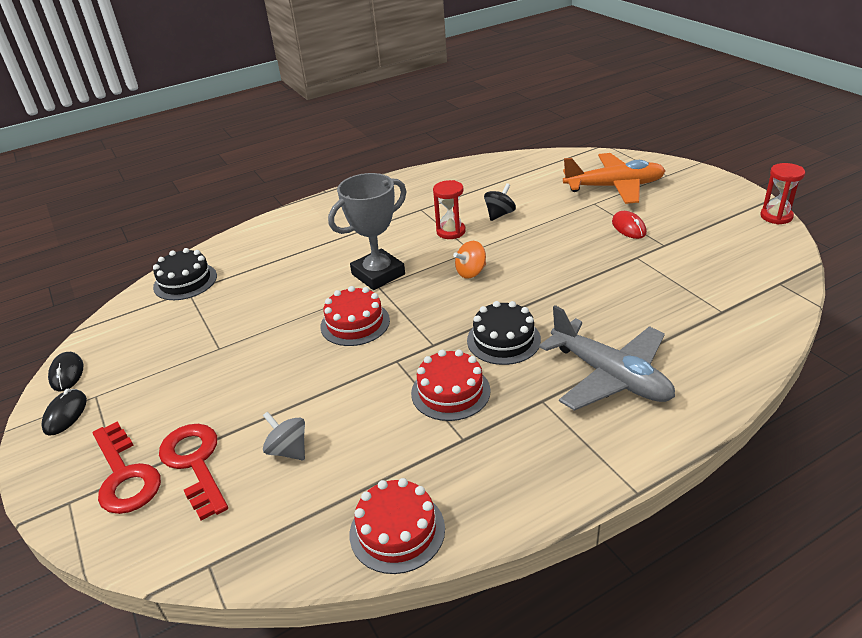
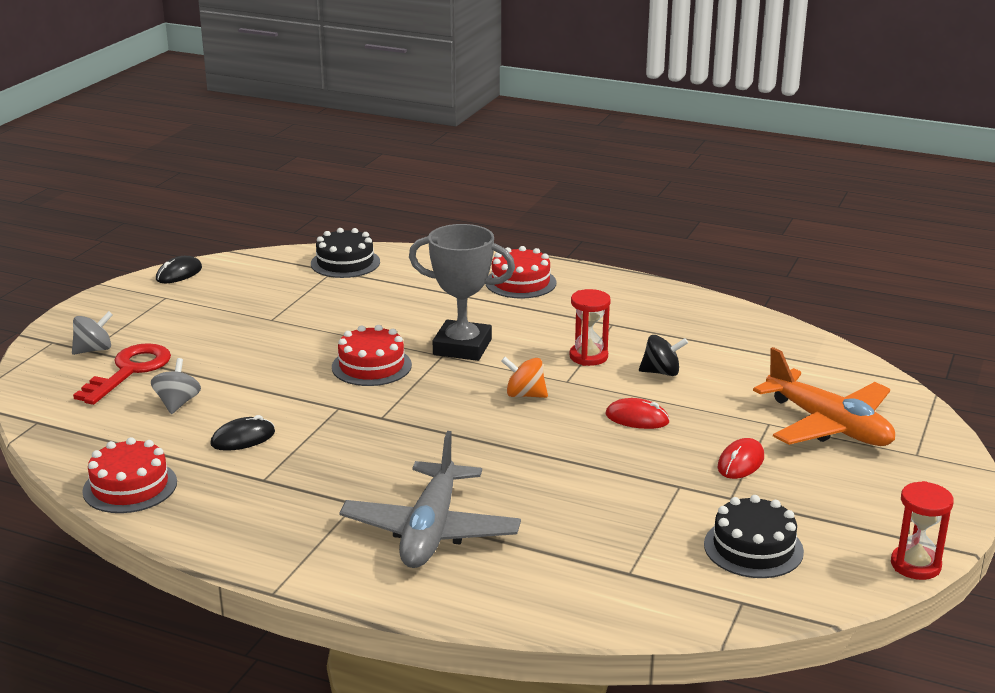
camera: 50 degrees right, 10 degrees down
(65, 414) = (135, 296): black mouse -> black mouse (243, 438)
(125, 475) = (94, 350): red key -> grey spinning top
(450, 392) = (321, 450): red cake -> red cake (520, 282)
(503, 340) = (428, 452): black cake -> black cake (753, 548)
(544, 242) = (637, 418): none -> red mouse

